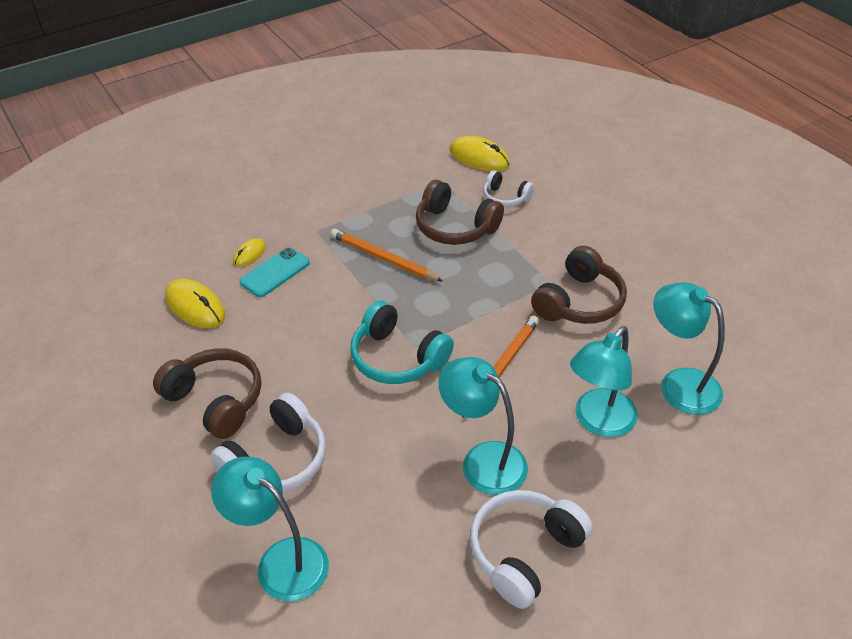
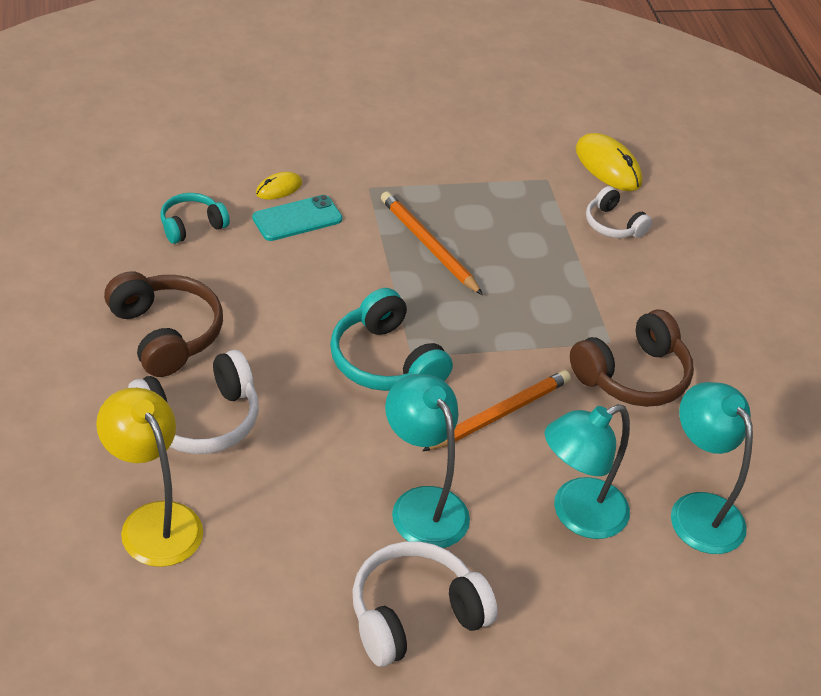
camera: 15 degrees right, 0 degrees up
(195, 307) = (191, 226): yellow mouse -> turquoise headphones
(281, 560) = (153, 521): turquoise lamp -> yellow lamp
(455, 227) = (532, 238): brown headphones -> none

